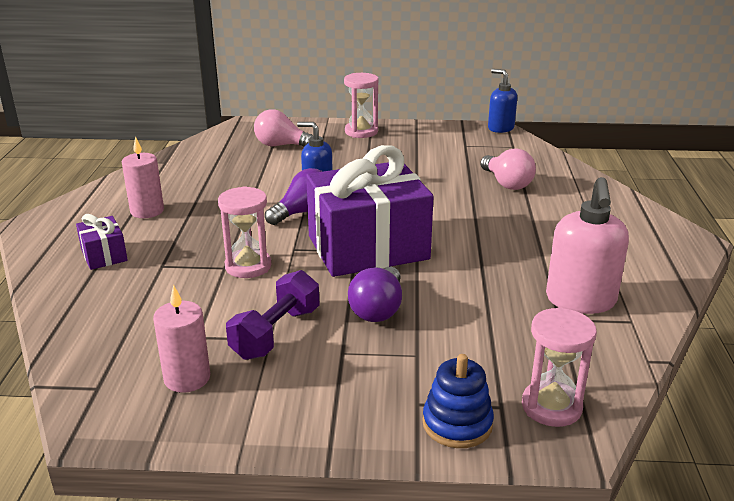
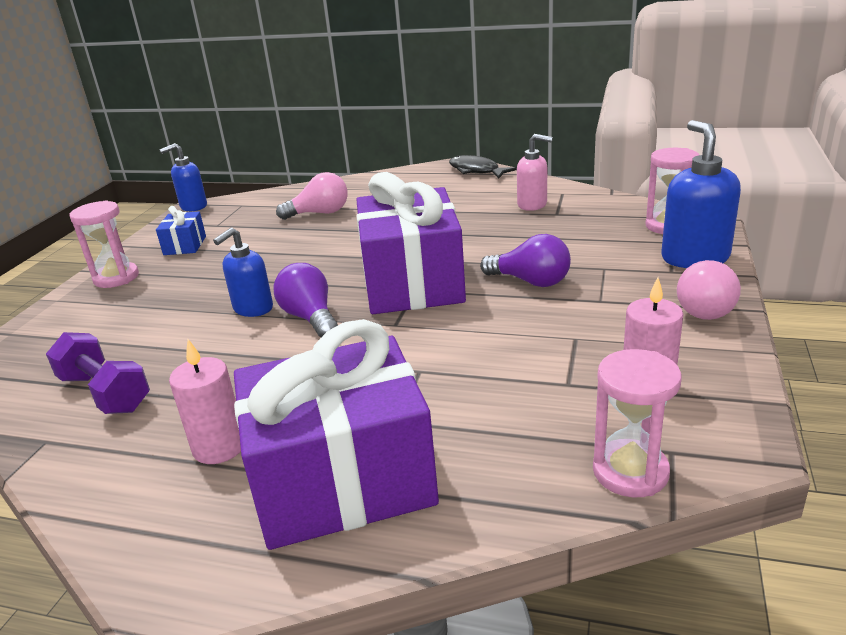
camera: 75 degrees left, 0 degrees up
(104, 255) = (342, 480): purple gift -> purple gift, size x2.34
(248, 266) = (423, 353): pink hourglass -> pink hourglass (630, 472)
(276, 333) = (566, 334): purple dumbbell -> purple dumbbell (105, 393)
(282, 145) = (98, 333): pink light bulb -> pink light bulb (707, 308)
(421, 142) = (185, 245): none -> blue gift
(457, 424) = (694, 258): blue stacking toy -> blue soap dispenser
(580, 300) = (532, 205): pink soap dispenser -> pink soap dispenser, size x0.65
(675, 255) = (476, 171): none -> black fish

